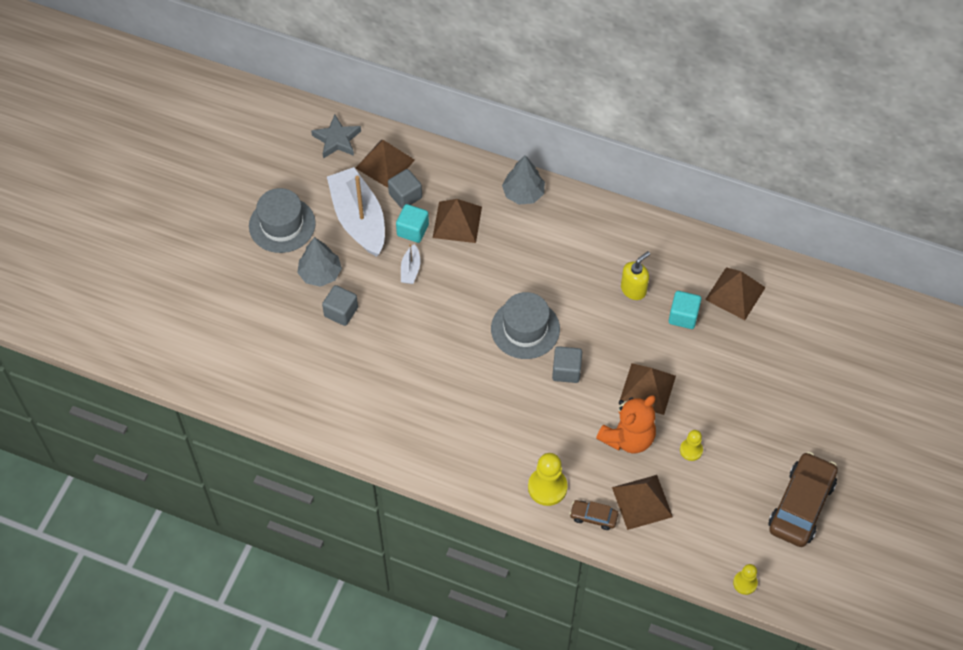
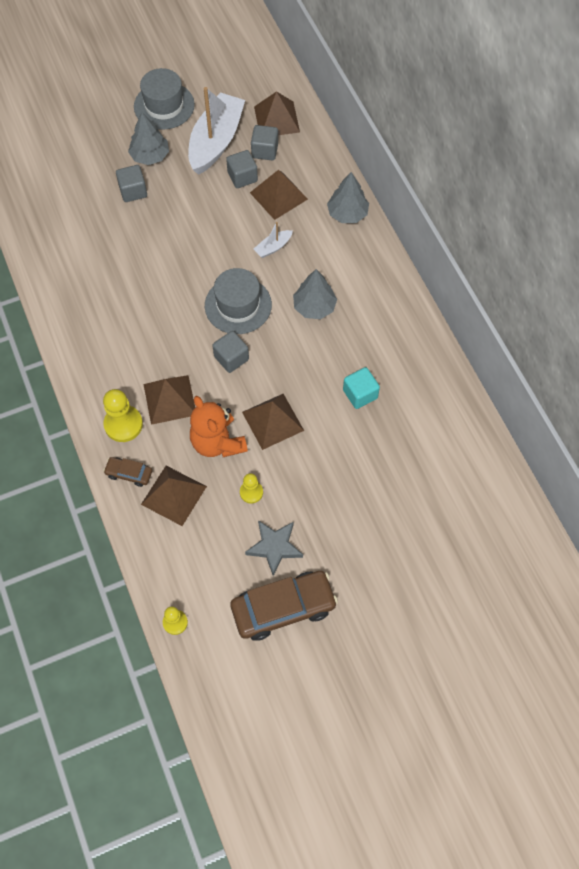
camera: 45 degrees right, 5 degrees up
(337, 140) = (264, 79): grey star -> grey star (274, 547)
(410, 269) = (210, 201): white boat -> white boat (273, 247)
(413, 230) = (242, 177): turquoise cube -> grey cube
(580, 282) = (314, 307): none -> grey tree
(593, 517) = (129, 473): brown car -> brown car turned 45 degrees counterclockwise
(628, 438) = (217, 442): orange teddy bear -> orange teddy bear turned 60 degrees clockwise
(633, 289) = (346, 344): yellow soap dispenser -> none
(735, 293) = (419, 412): brown pyramid -> brown pyramid (169, 399)

